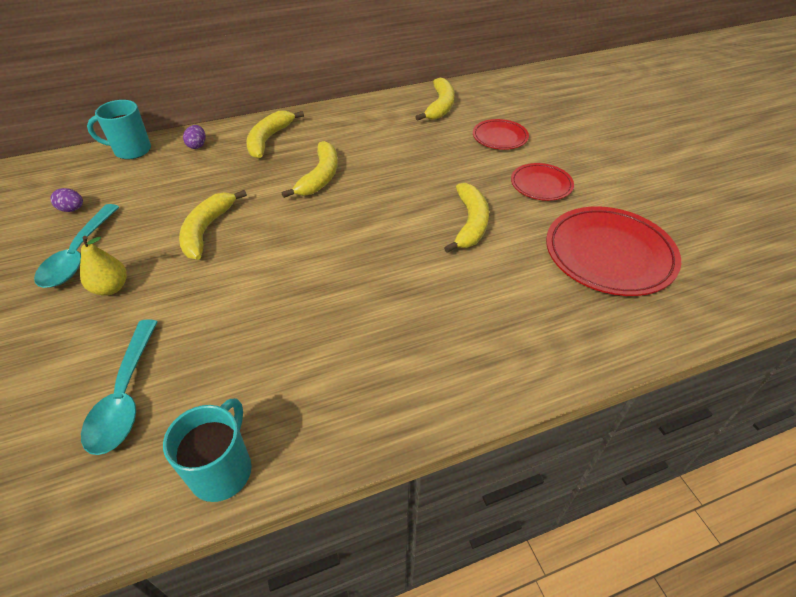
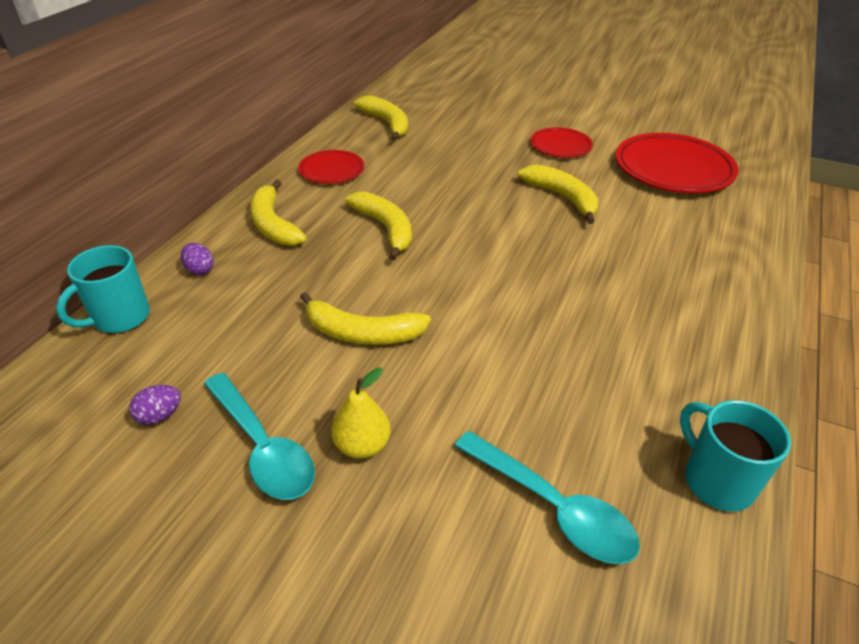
camera: 45 degrees left, 5 degrees down
(207, 230) = (362, 333): yellow banana -> yellow banana turned 45 degrees counterclockwise
(500, 137) = (475, 126): red plate -> red plate (331, 170)

